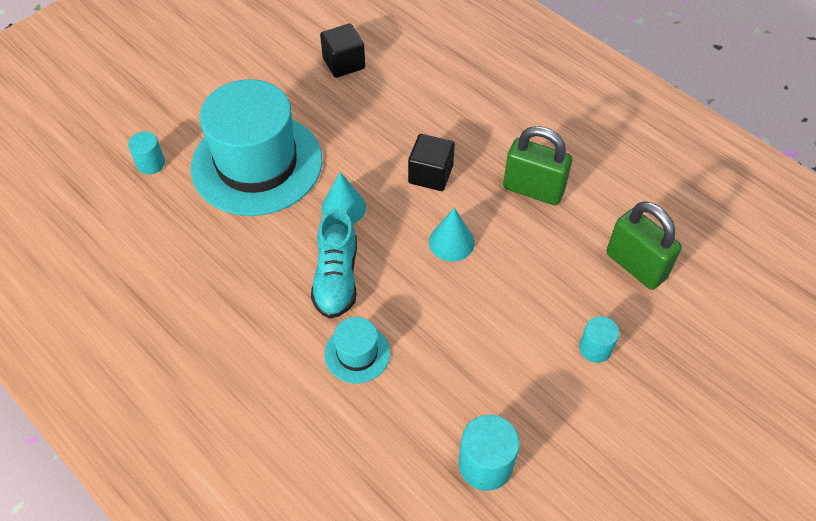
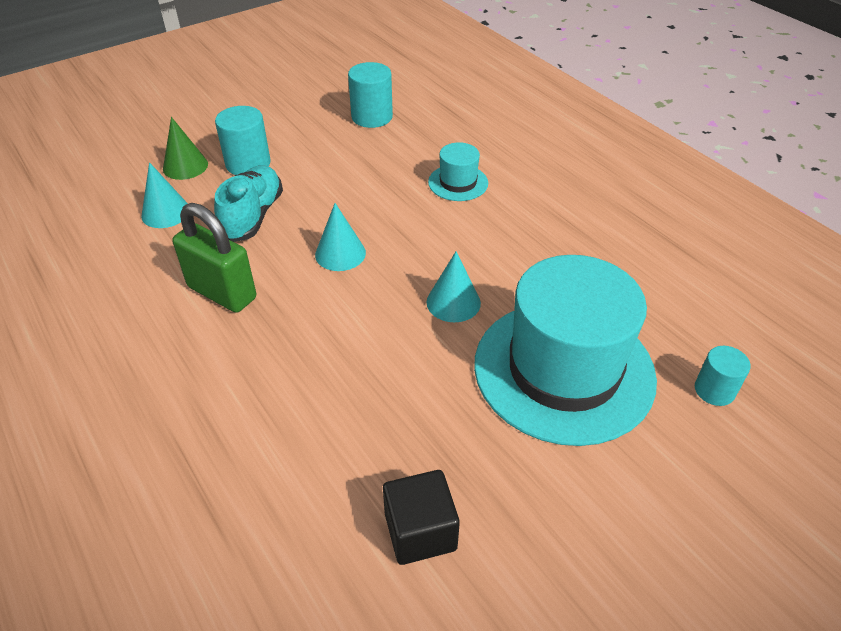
camera: 170 degrees left, 10 degrees down
(336, 278) = (470, 237): turquoise shoe -> turquoise shoe (253, 216)
(430, 174) = (337, 326): black cube -> none
(595, 348) = (248, 164): turquoise cylinder -> turquoise cylinder, size x1.55
(635, 266) = (166, 212): green padlock -> turquoise cone
(660, 333) = (185, 166): none -> green cone

